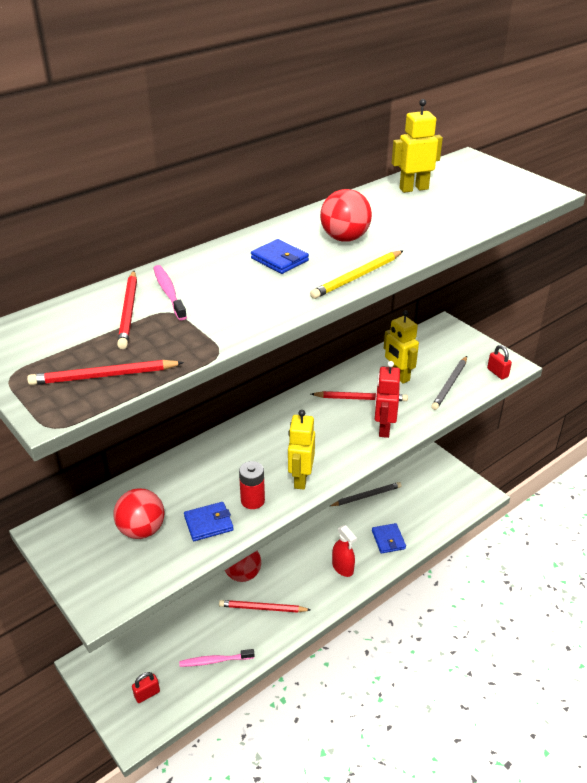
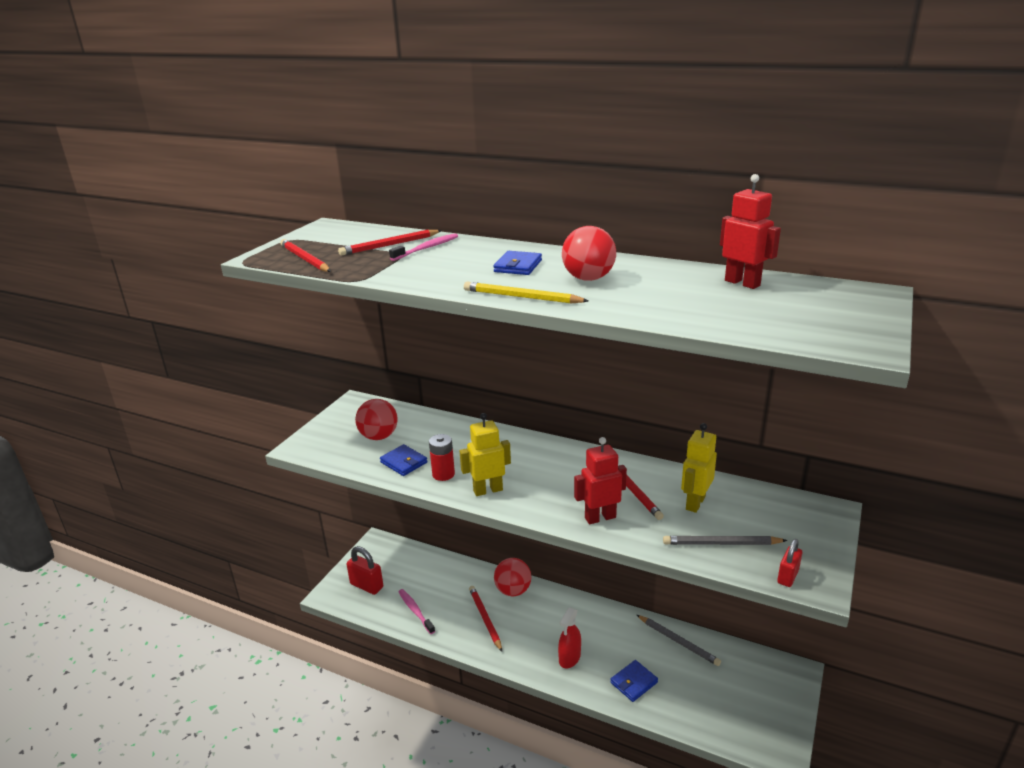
camera: 65 degrees right, 10 degrees down
(147, 694) = (366, 585): red padlock -> red padlock, size x1.61
(413, 188) = (742, 283): yellow robot -> red robot

